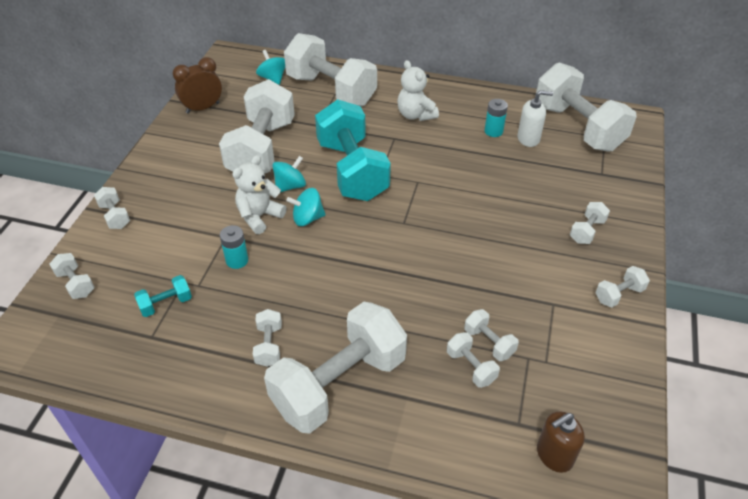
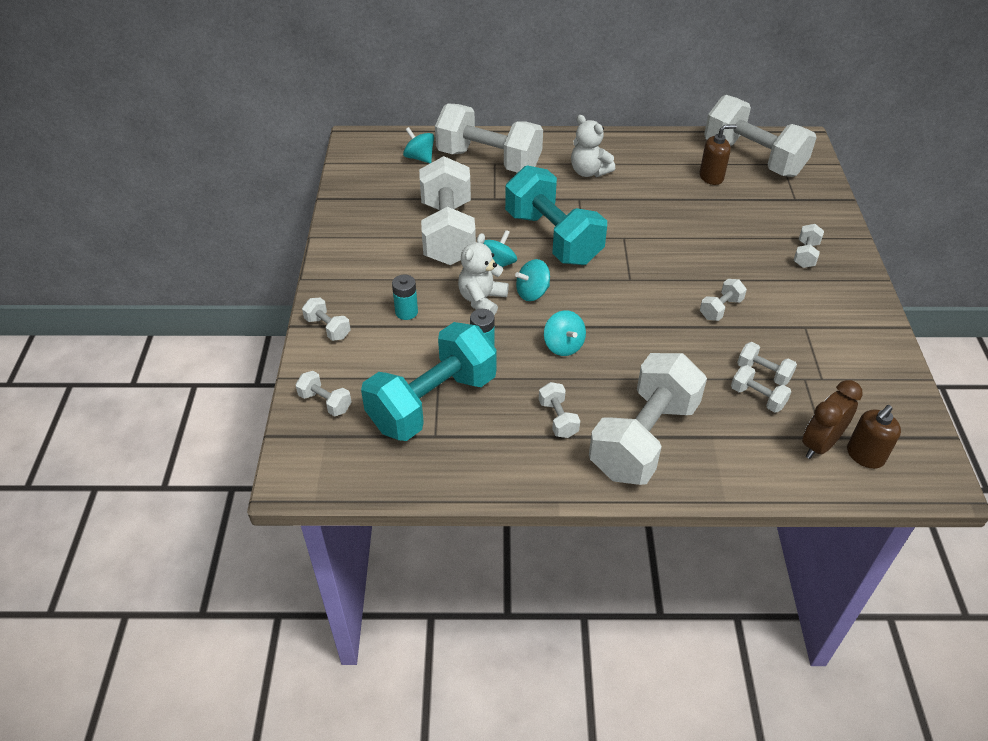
camera: 15 degrees left, 0 degrees up
(166, 304) = (432, 402): turquoise dumbbell -> turquoise dumbbell, size x2.42
(203, 108) = (360, 201): brown clock -> brown clock (820, 444)
(310, 274) = (563, 345): none -> turquoise spinning top
(493, 131) = (674, 175): turquoise battery -> turquoise battery (406, 312)
(528, 139) = (711, 177): white soap dispenser -> brown soap dispenser
(618, 294) = (859, 307): white dumbbell -> white dumbbell (720, 309)

